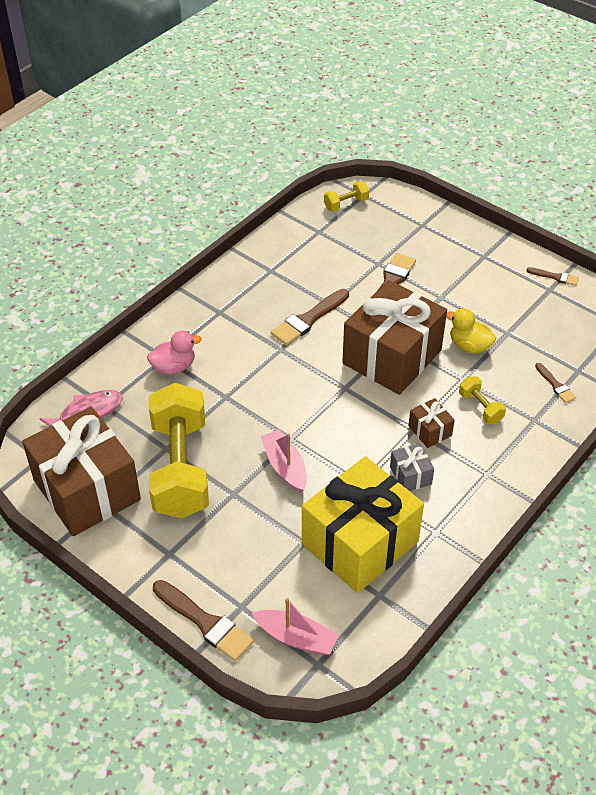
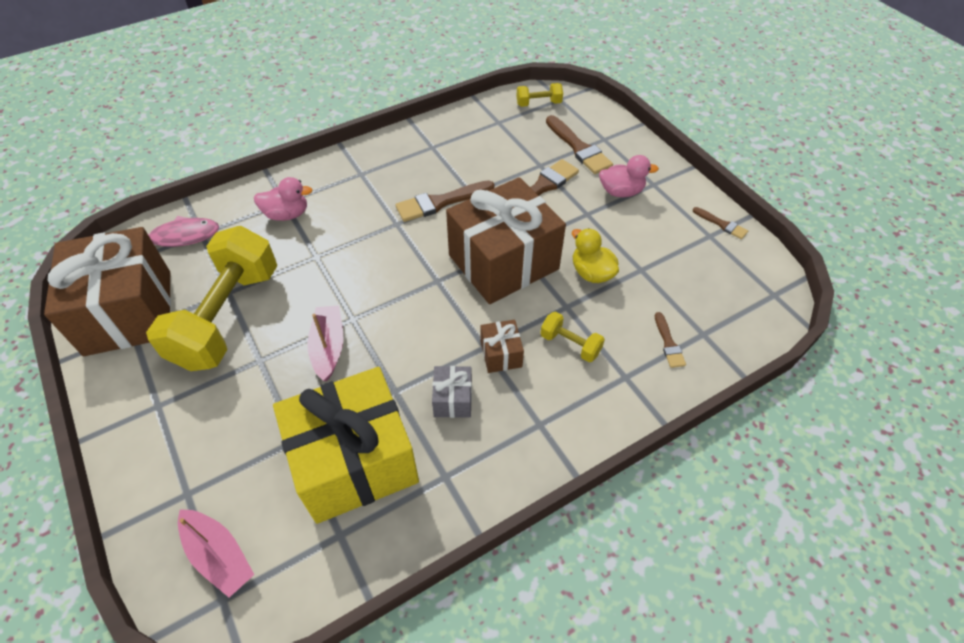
camera: 20 degrees right, 5 degrees up
(205, 622) = (139, 499): brown brush -> brown brush (578, 148)
(460, 269) = (621, 192): none -> pink duck
(480, 408) = (570, 344): yellow dumbbell -> yellow dumbbell turned 45 degrees counterclockwise

